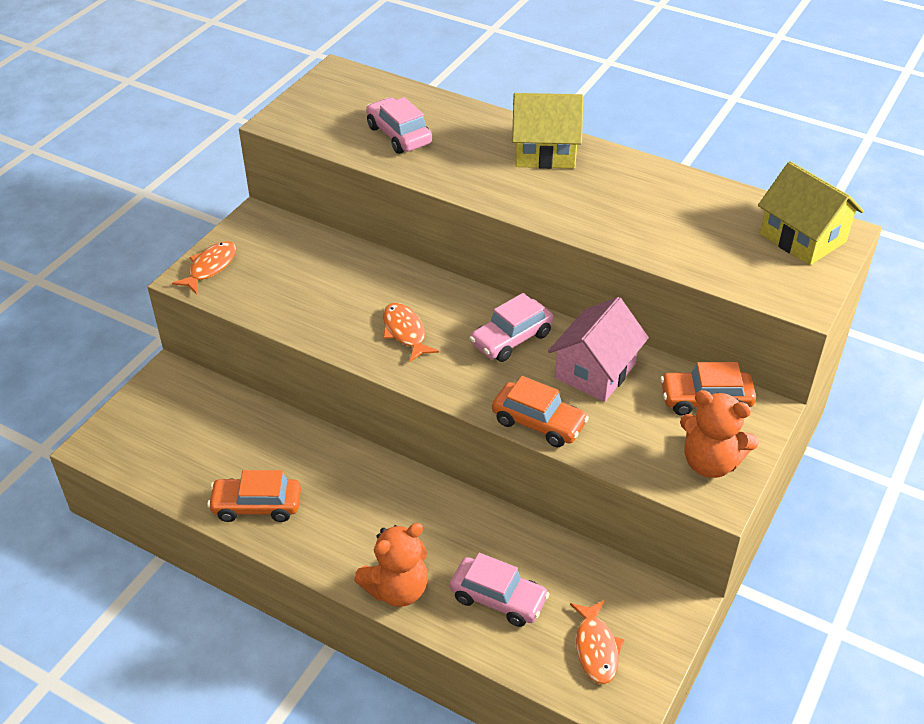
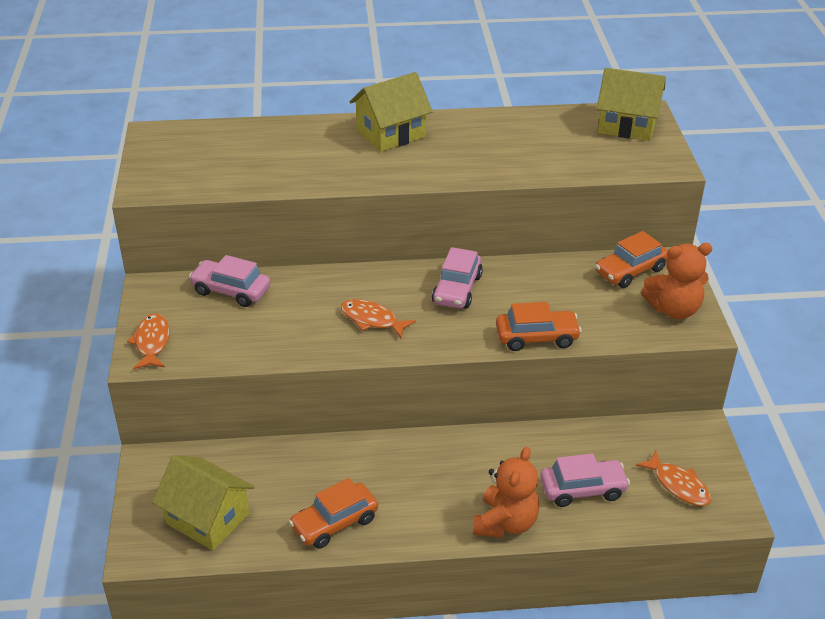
camera: 35 degrees left, 5 degrees down
(166, 446) = (207, 518): none -> yellow house
(399, 135) = (261, 162): pink car -> pink car (231, 291)
(595, 371) = (539, 285): pink house -> none

